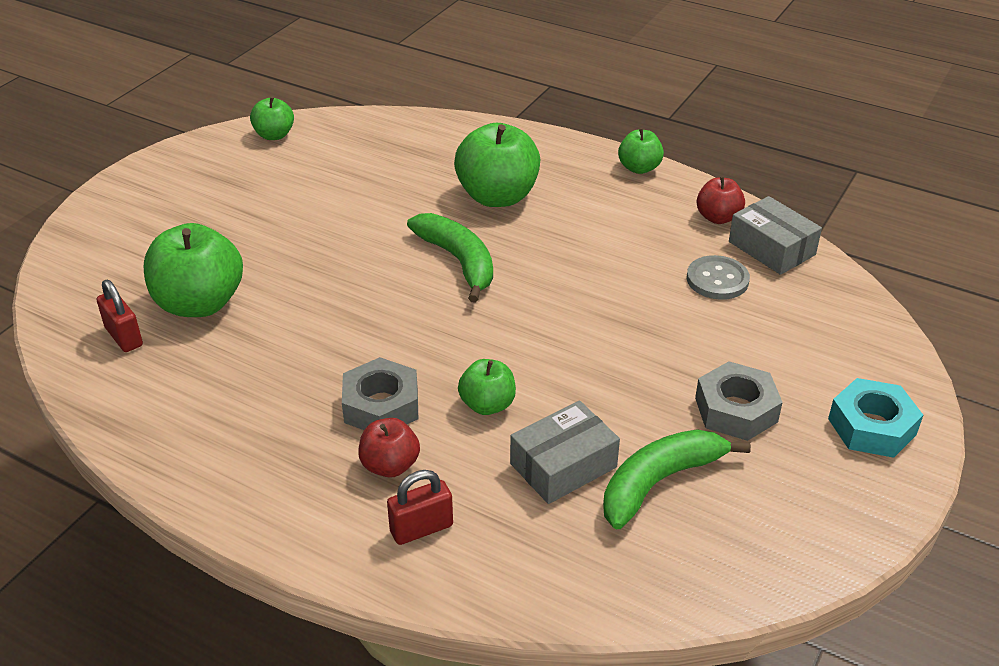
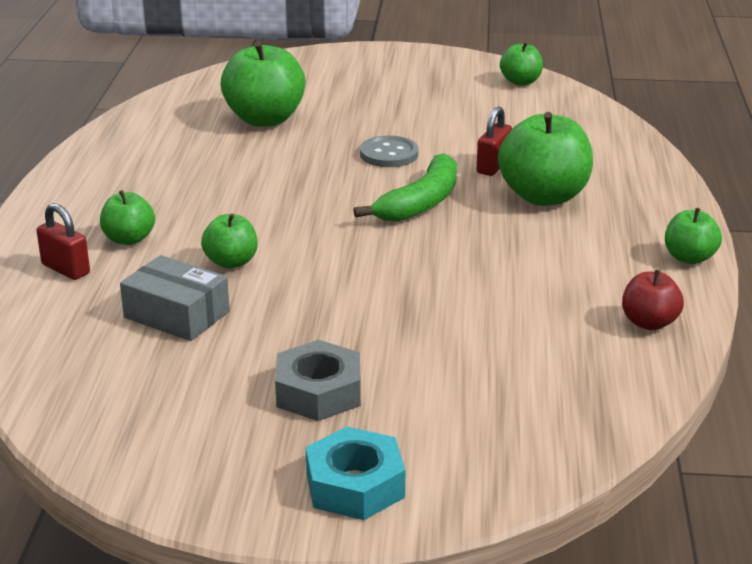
camera: 65 degrees right, 10 degrees down
(124, 337) = (204, 106): red padlock -> red padlock (493, 166)
(381, 405) = (197, 218): grey nut -> none
(390, 465) = (129, 239): red apple -> green apple
(659, 482) = (185, 367): green banana -> none
(717, 280) = (529, 343): grey button -> grey button (389, 154)
(771, 248) = (627, 368): grey box -> none

